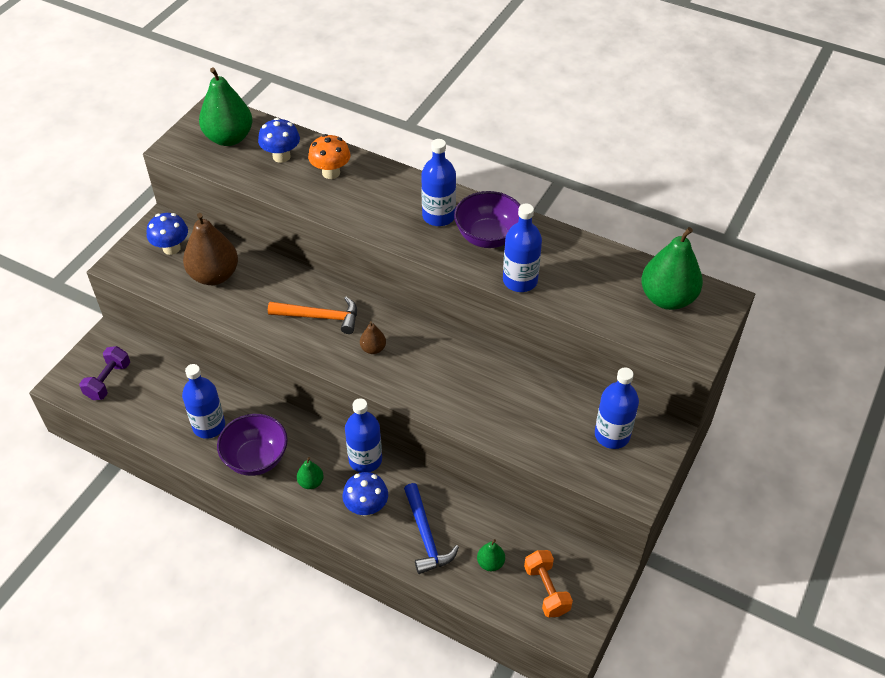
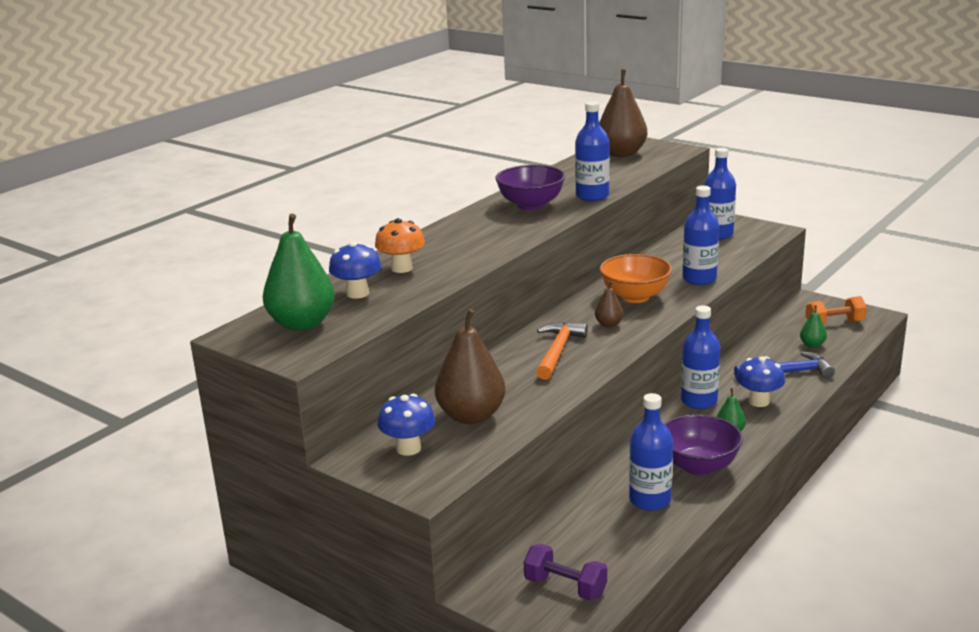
camera: 80 degrees left, 25 degrees down
(435, 366) = (635, 297): none -> orange bowl
(438, 216) = (494, 223): blue bottle -> blue bottle (699, 279)
(667, 298) = (621, 154): green pear -> brown pear

